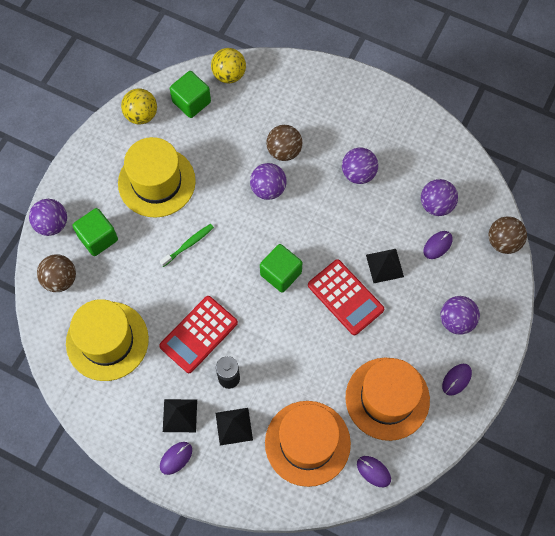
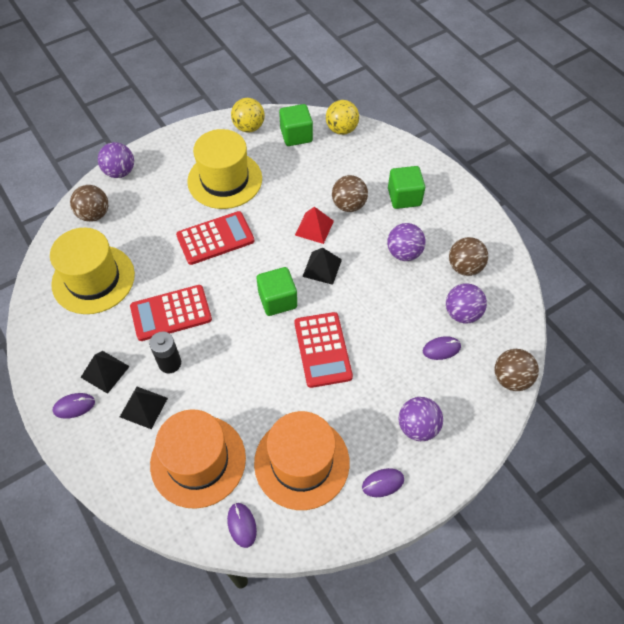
camera: 30 degrees right, 10 degrees down
(98, 238) = (147, 198): green cube -> green cube (404, 197)
(188, 244) = (215, 238): green toothbrush -> red calculator
(268, 189) = (314, 228): purple ball -> red pyramid
(384, 265) = (378, 341): black pyramid -> black pyramid (322, 268)
(415, 161) = (464, 267): none -> brown ball

